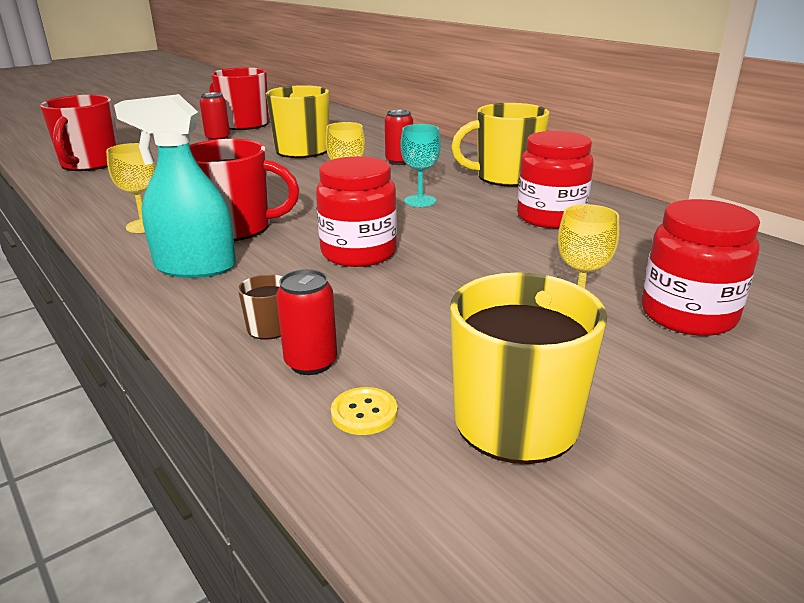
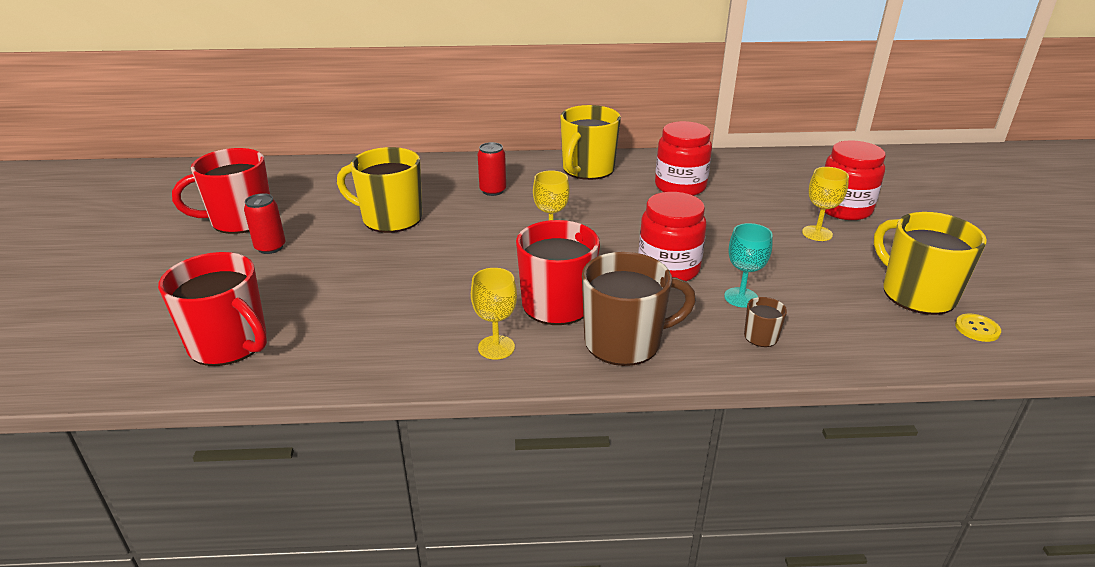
camera: 55 degrees left, 5 degrees up
(195, 267) = (624, 342): turquoise spray bottle -> brown mug
(311, 363) = (819, 335): red can -> none
(364, 413) = (886, 334): yellow button -> yellow button (977, 329)
(420, 201) = (595, 214): turquoise goblet -> turquoise goblet (741, 297)

